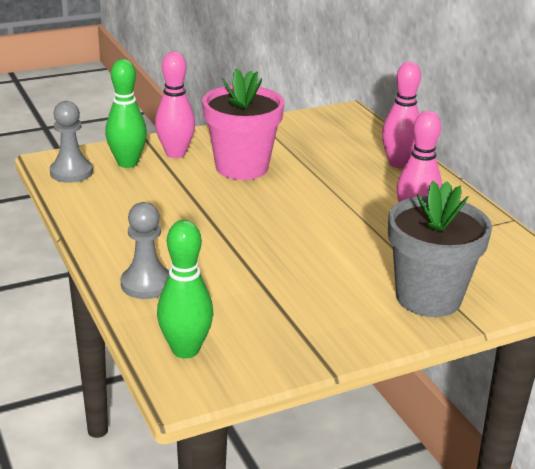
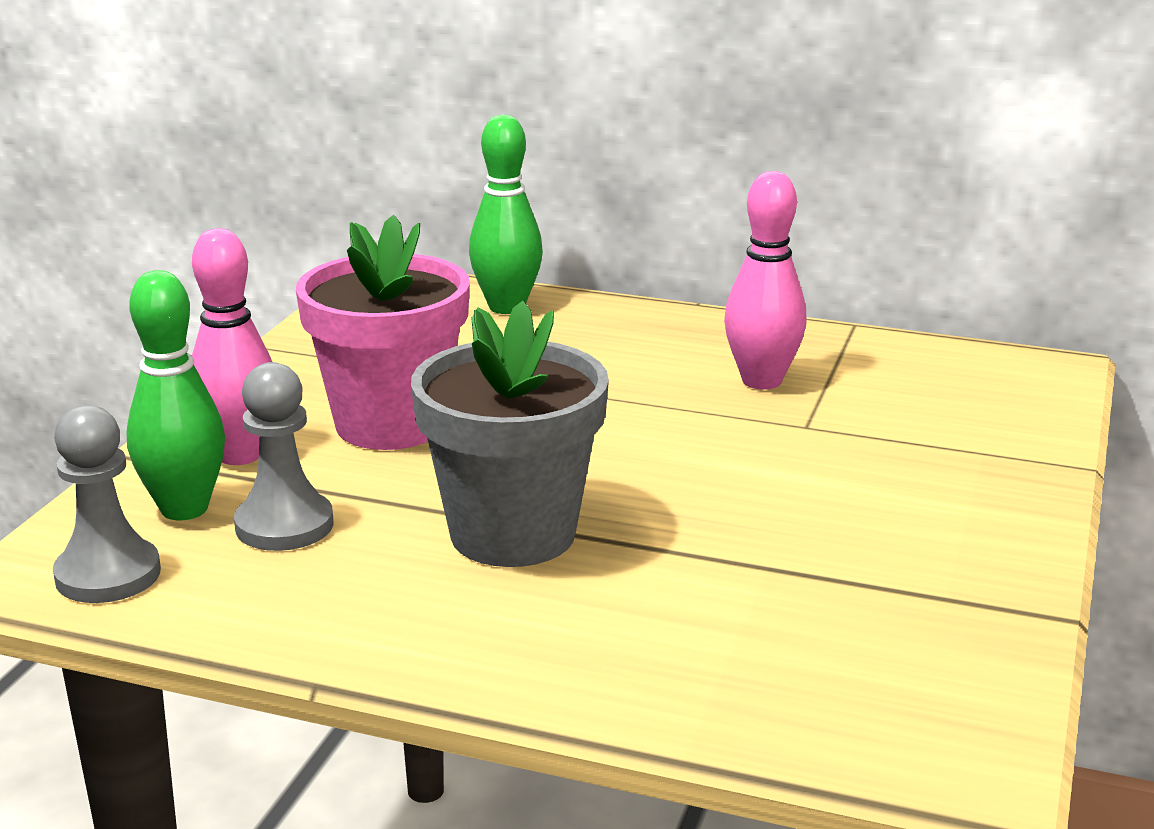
camera: 45 degrees left, 5 degrees down
(146, 284) = (613, 666): grey pawn -> grey pawn (284, 525)
(185, 350) = (862, 717): green bowling pin -> green bowling pin (506, 307)
(398, 163) = (592, 319): pink bowling pin -> none
(428, 297) = (967, 463): grey flower pot -> grey flower pot (513, 534)

